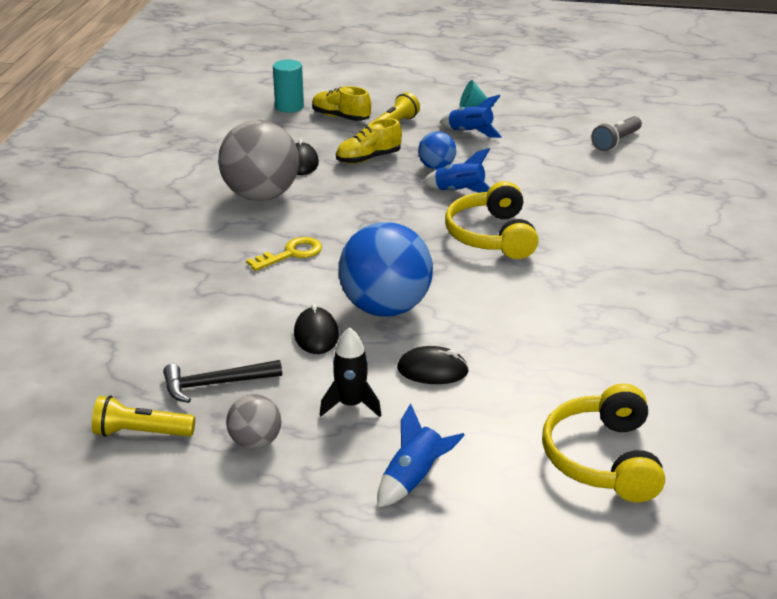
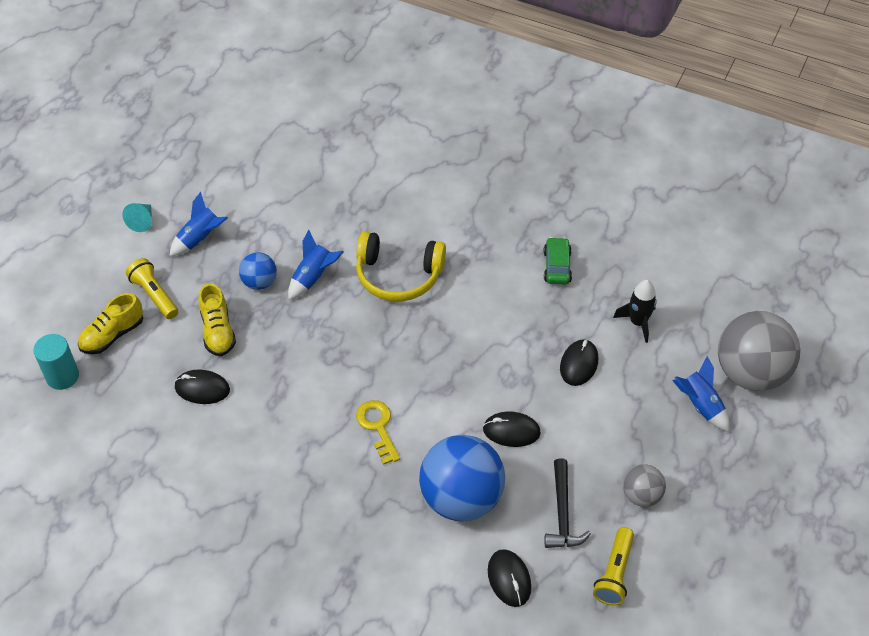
camera: 75 degrees left, 20 degrees up
(124, 358) = (509, 579): none -> black mouse
(261, 196) = (258, 434): grey ball -> grey ball (750, 373)
(351, 405) = (609, 425): black rocket -> black rocket (638, 322)
(385, 308) = (486, 375): blue ball -> blue ball (461, 498)
(574, 335) = (557, 266): none -> green car
(603, 459) = (698, 295): yellow headphones -> none
(616, 142) = (267, 141): grey flashlight -> none

